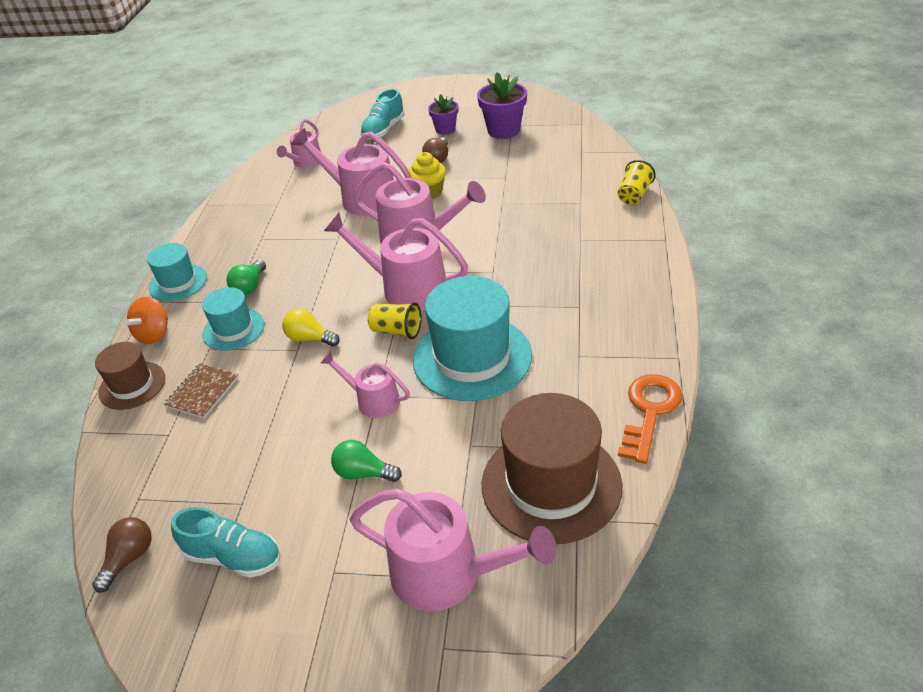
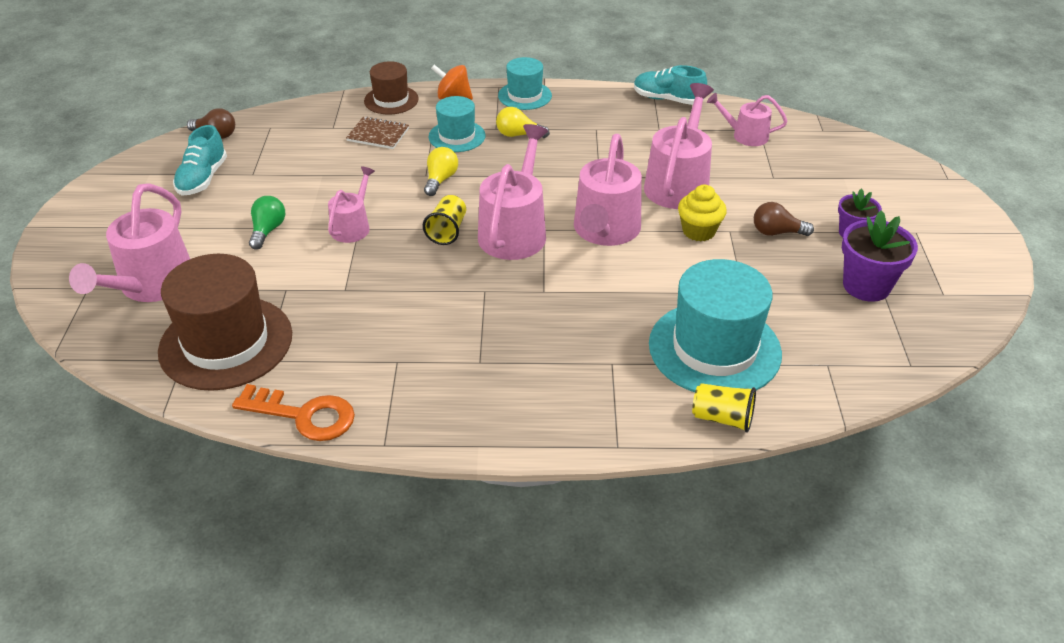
camera: 80 degrees right, 0 degrees up
(250, 286) = (518, 135): green light bulb -> yellow light bulb
(383, 130) = (835, 183): turquoise shoe -> turquoise shoe (667, 99)
(472, 357) = (403, 283): turquoise hat -> turquoise hat (714, 348)

